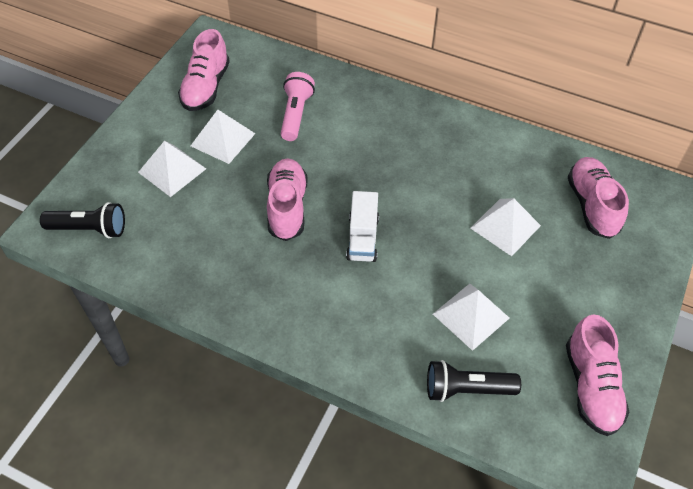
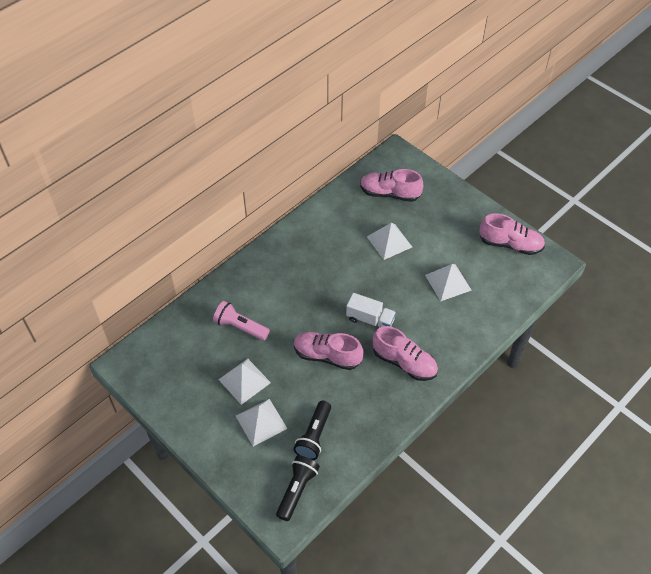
camera: 70 degrees left, 0 degrees up
(206, 87) = (182, 380): pink shoe -> pink shoe (404, 362)
(466, 389) = (496, 302): black flashlight -> black flashlight (314, 436)

